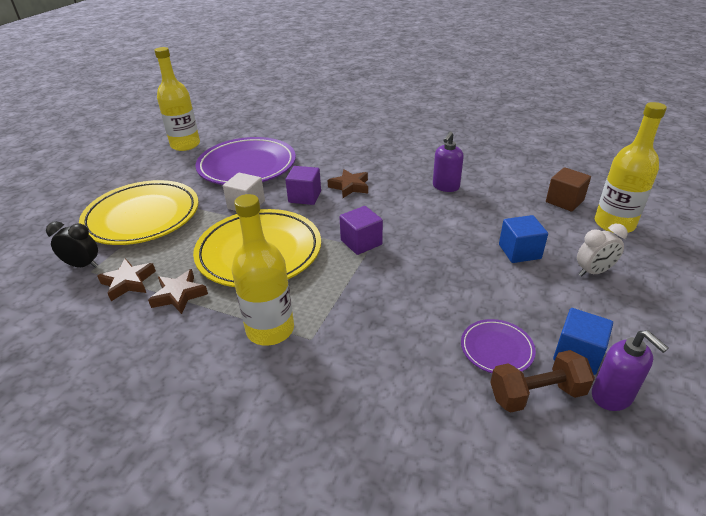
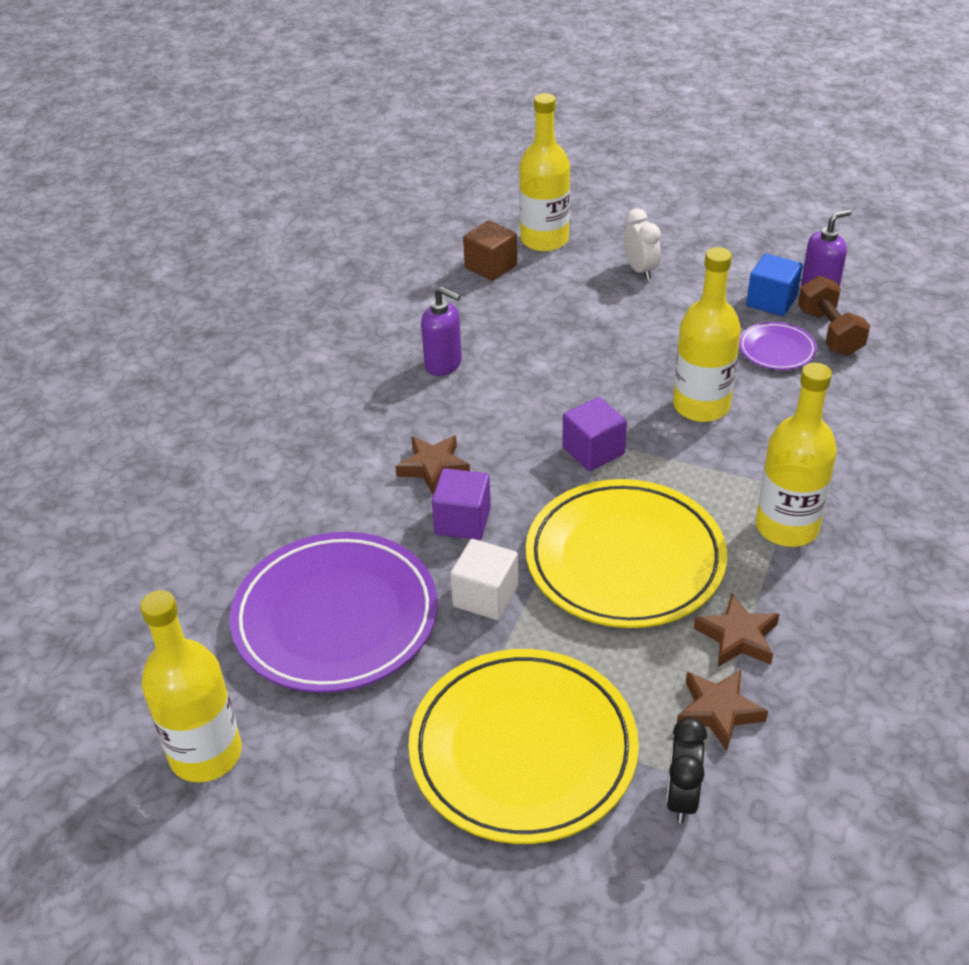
camera: 90 degrees left, 5 degrees up
(411, 295) = (701, 406): none -> yellow bottle
(519, 251) = (605, 316): blue cube -> none

